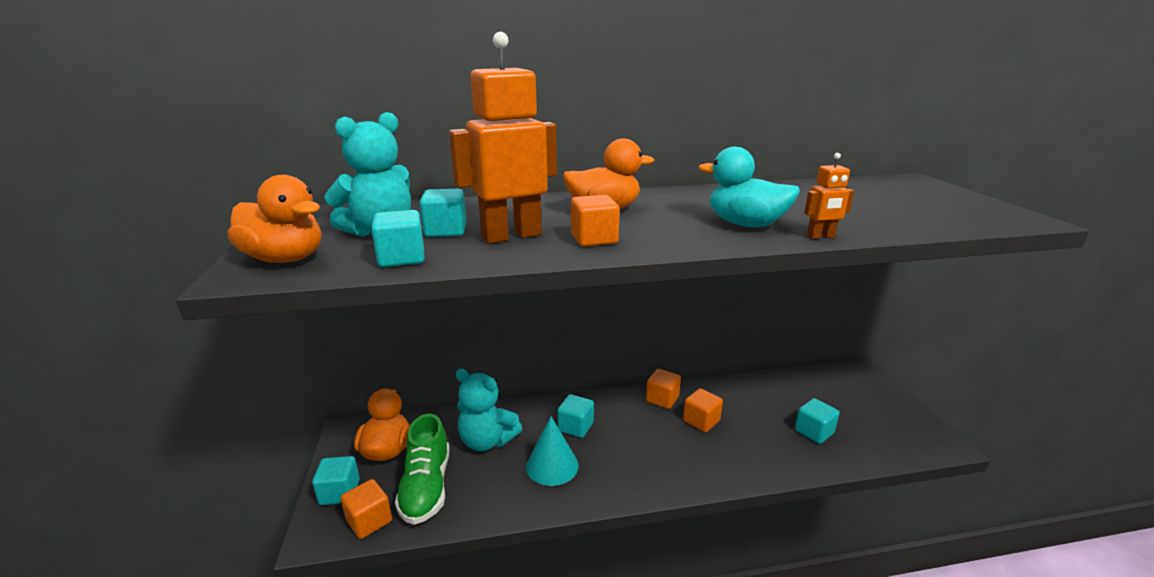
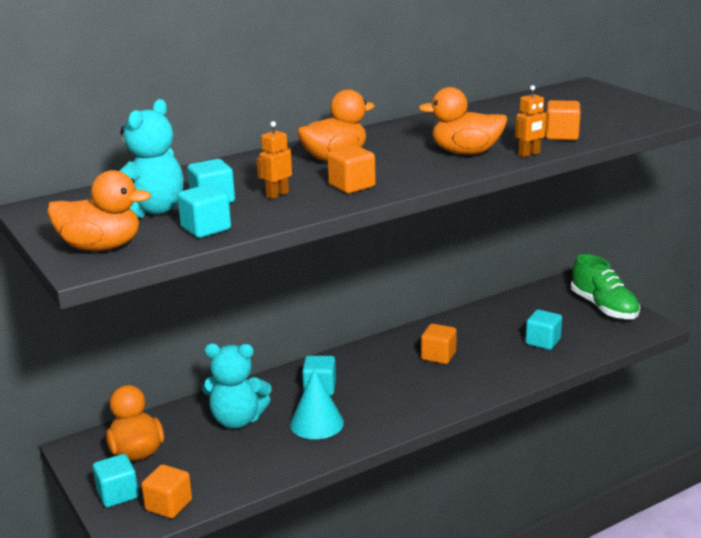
camera: 20 degrees left, 0 degrees up
(426, 487) = (204, 469): green shoe -> green shoe (604, 307)
(511, 236) = (277, 194): orange robot -> orange robot, size x0.45
(662, 399) = (392, 346): orange cube -> orange cube (561, 135)
(745, 224) = (466, 153): turquoise duck -> orange duck

